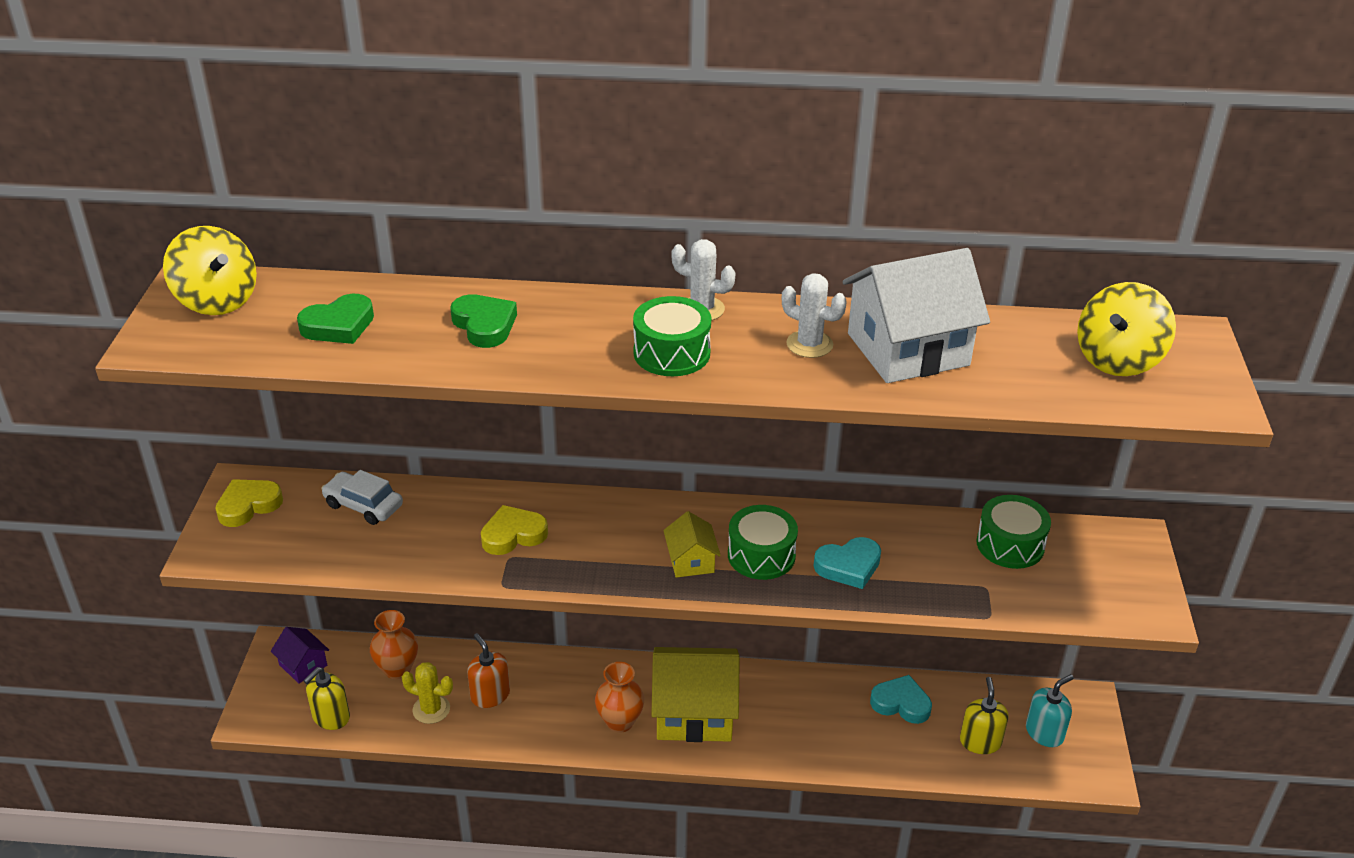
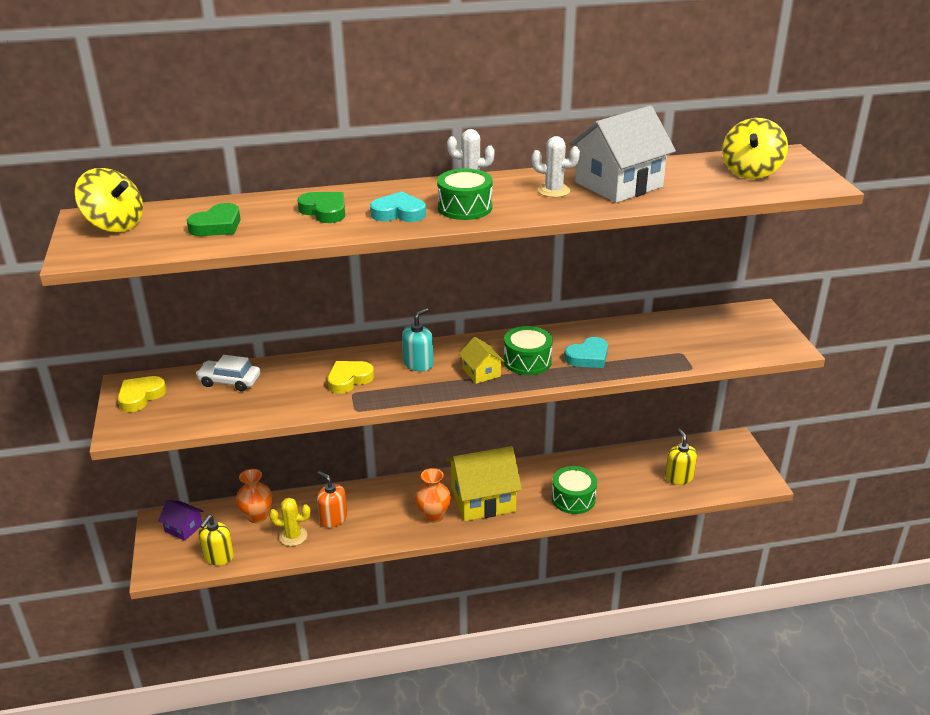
camera: 15 degrees left, 5 degrees down
(901, 703) = (618, 466): turquoise heart -> turquoise heart (398, 213)
(1010, 544) = (684, 327): green drum -> green drum (573, 498)
(1044, 733) = (716, 464): turquoise soap dispenser -> turquoise soap dispenser (418, 364)

